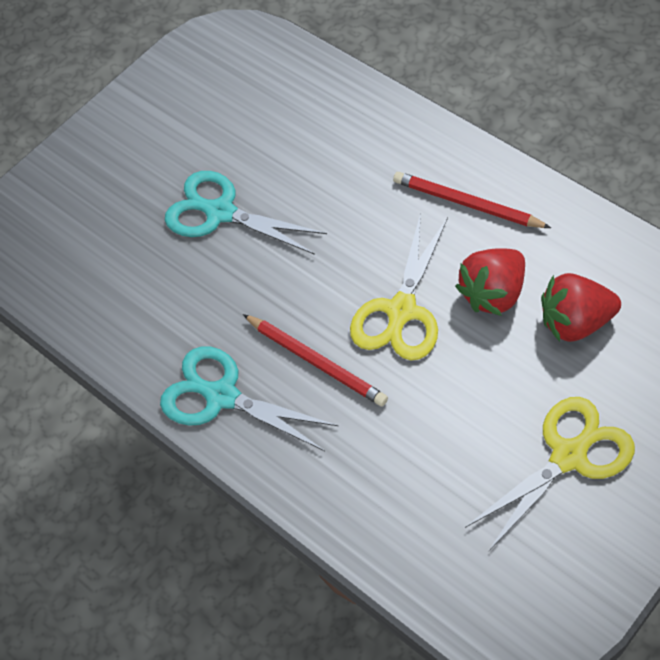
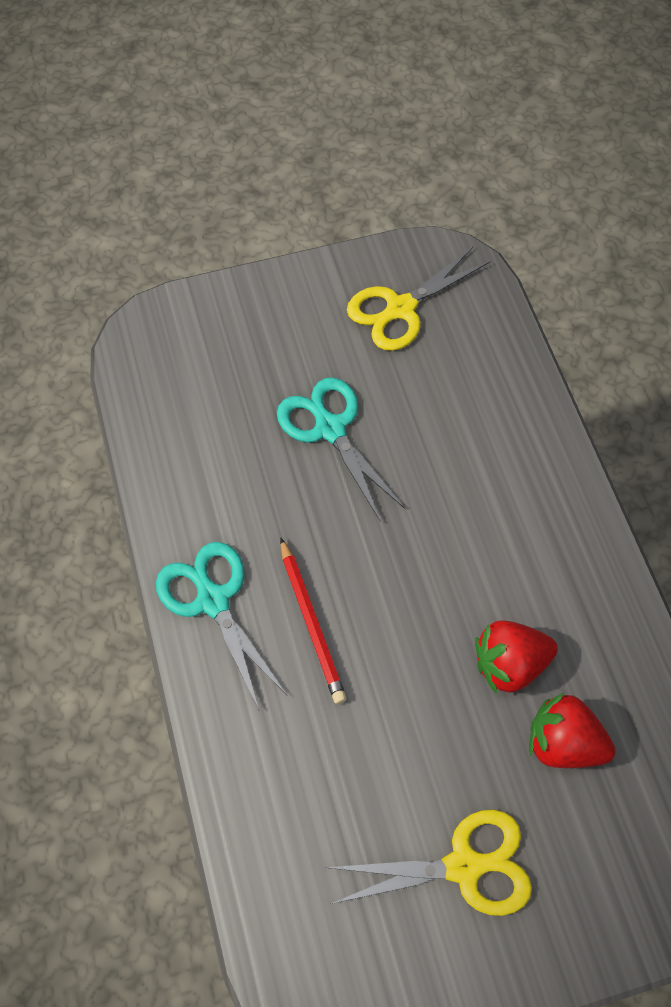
camera: 25 degrees right, 5 degrees up
(401, 312) = (416, 626): yellow scissors -> yellow scissors (400, 309)
(467, 204) = (548, 561): red pencil -> none

